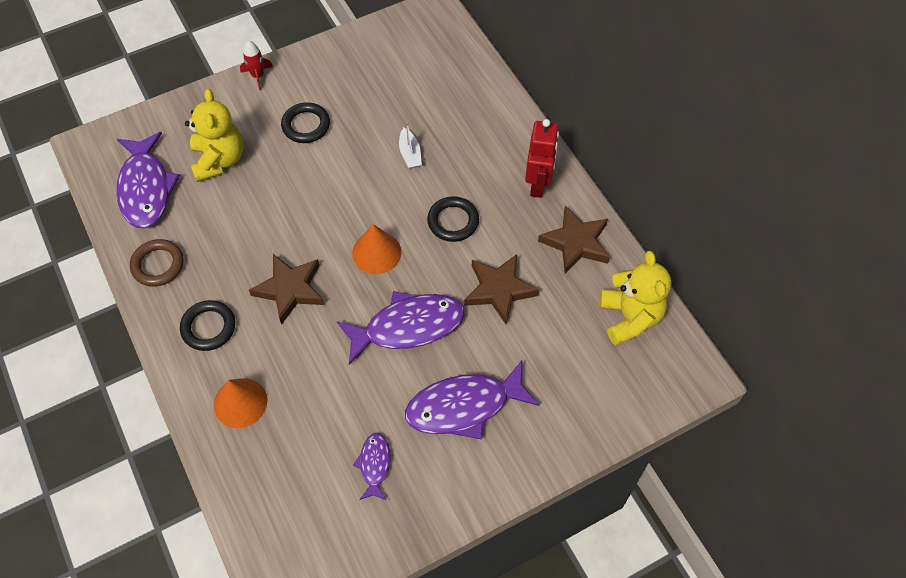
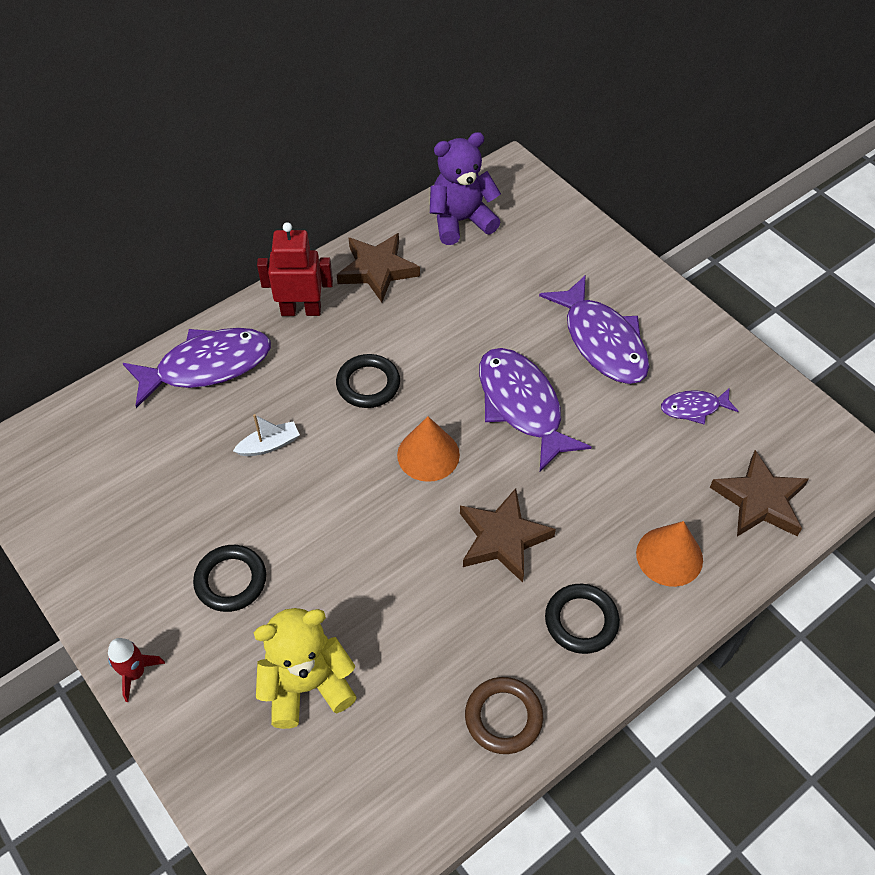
camera: 100 degrees left, 5 degrees down
(146, 188) = (374, 780): purple fish -> purple fish (207, 366)
(499, 290) = (453, 329): brown star -> brown star (759, 500)
(630, 317) = (461, 221): yellow teddy bear -> purple teddy bear

